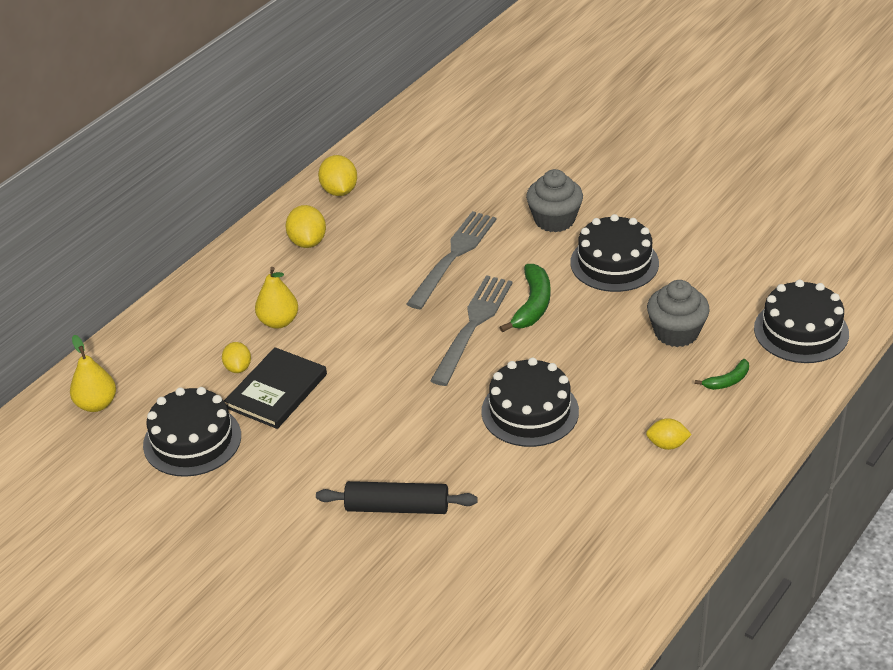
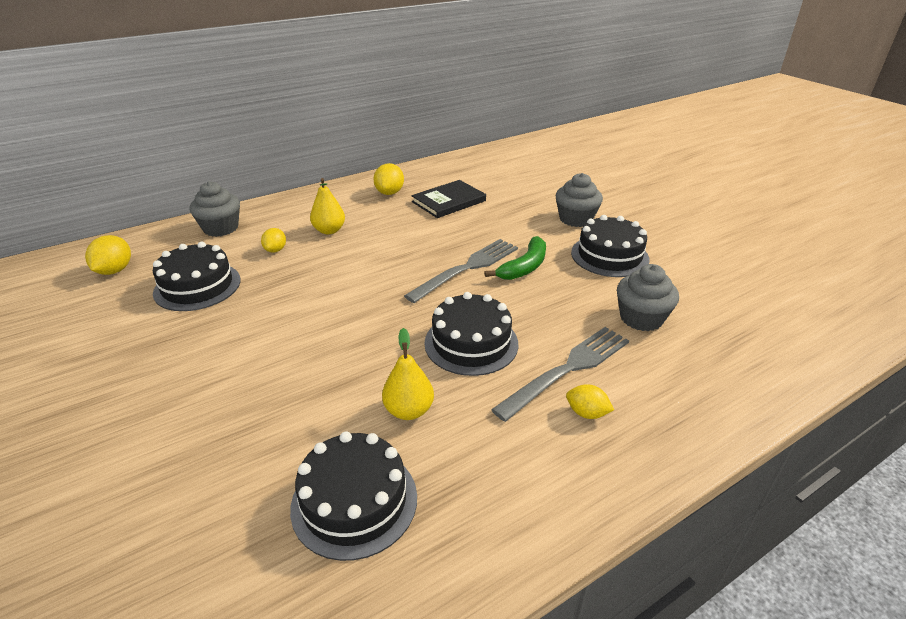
camera: 20 degrees right, 5 degrees down
(96, 404) = (164, 246): yellow pear -> yellow pear (409, 410)
(141, 358) = (221, 228): none -> grey cupcake
(276, 391) = (287, 271): black book -> black book (448, 201)
(339, 191) = (433, 172): yellow lemon -> yellow lemon (115, 270)
(397, 507) = (297, 387): black rolling pin -> none
(453, 256) = (484, 223): grey fork -> grey fork (568, 369)
(727, 381) = (676, 372): green banana -> none
(801, 331) = (770, 350): black cake -> black cake (354, 501)

